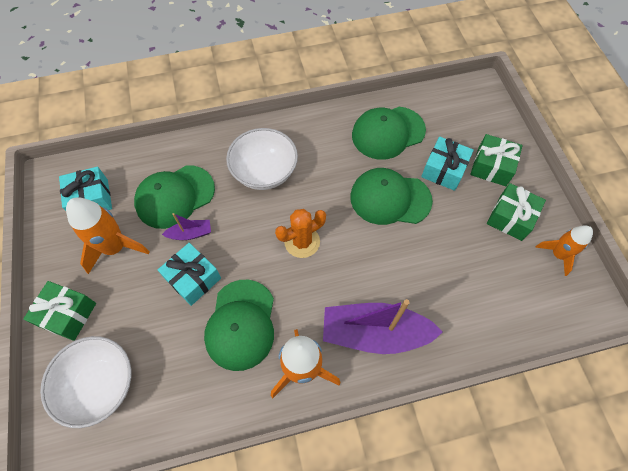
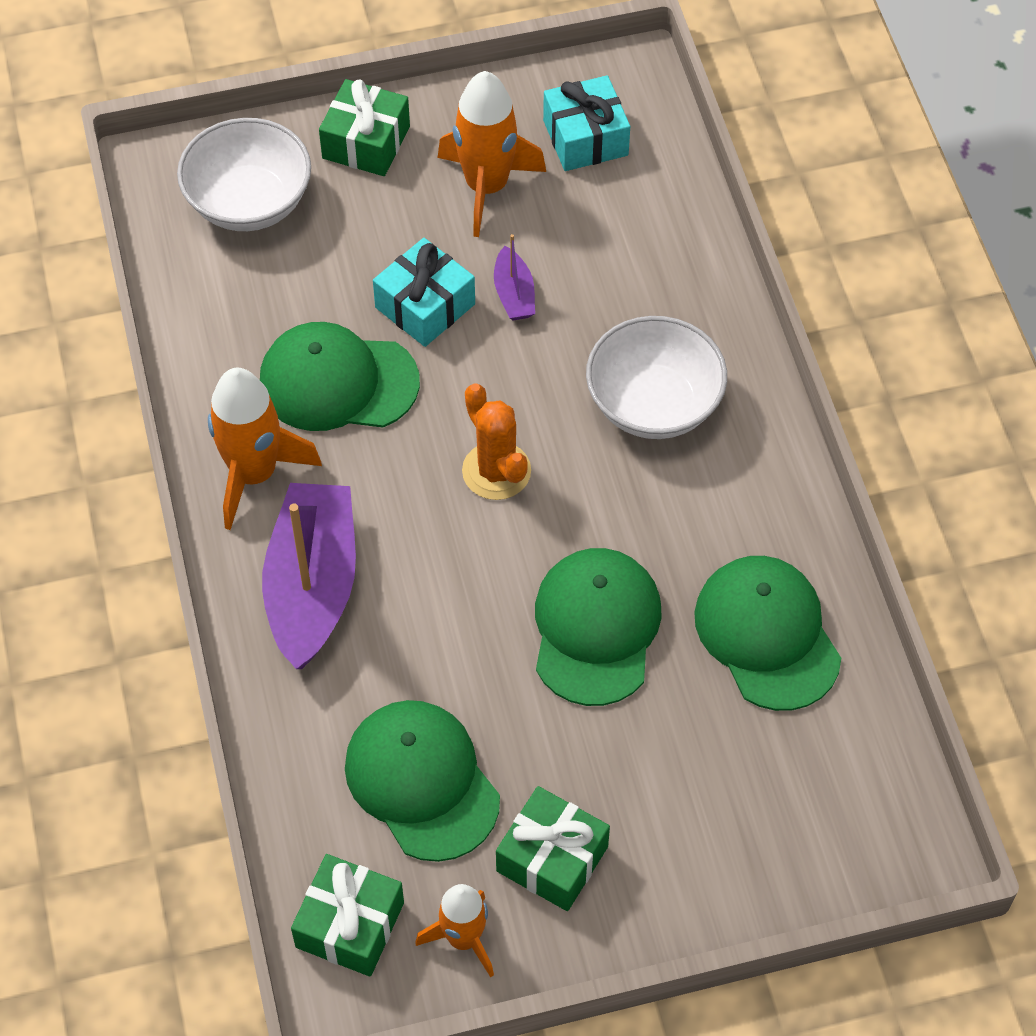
camera: 90 degrees right, 5 degrees down
(175, 196) = (593, 262): green cap -> green cap (422, 781)
(444, 170) = (671, 739): turquoise gift -> none
(491, 167) = (683, 840): green gift -> green gift (350, 925)

